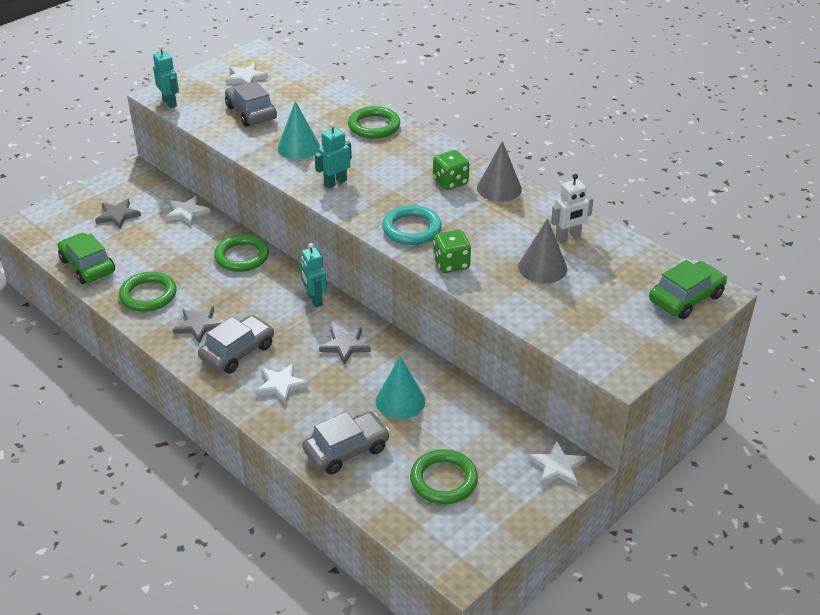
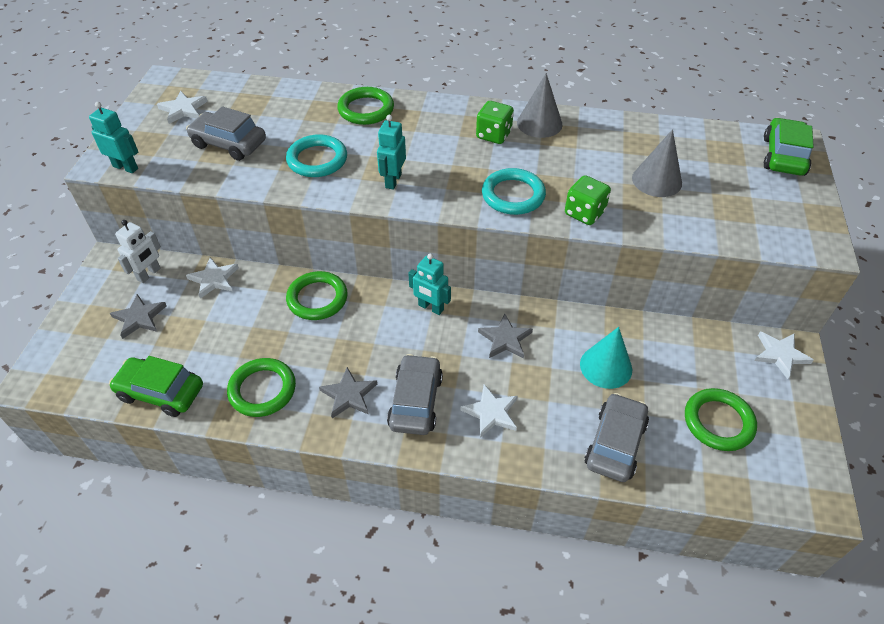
camera: 35 degrees left, 10 degrees up
(298, 147) = (317, 160): turquoise cone -> turquoise ring
(568, 236) = (641, 142): white robot -> white robot (149, 274)

